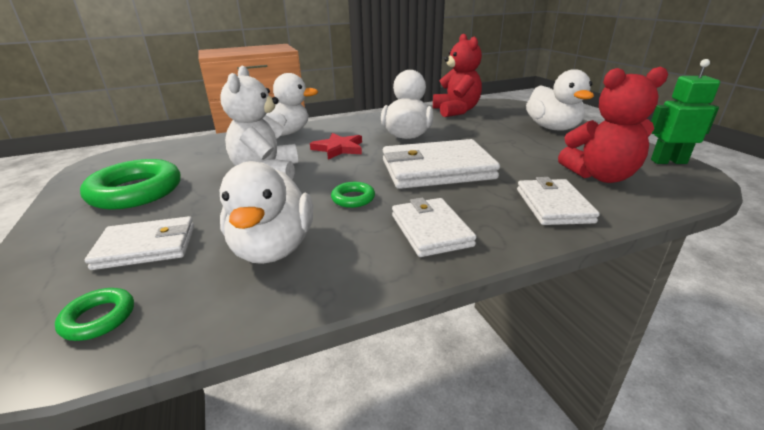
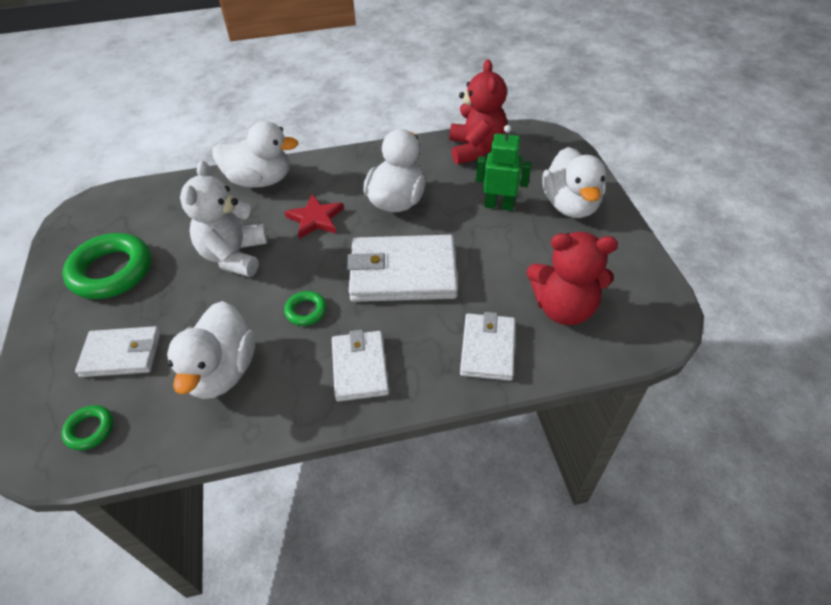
camera: 10 degrees right, 20 degrees up
(668, 161) = (654, 291): green robot -> green robot (499, 205)

